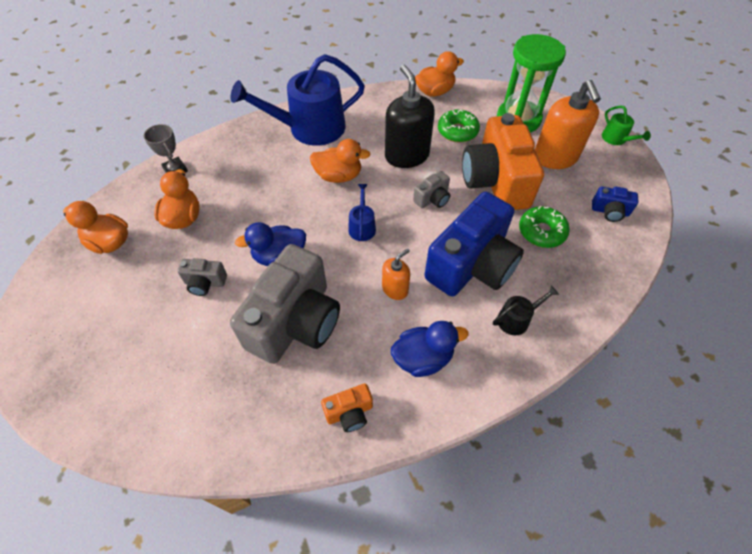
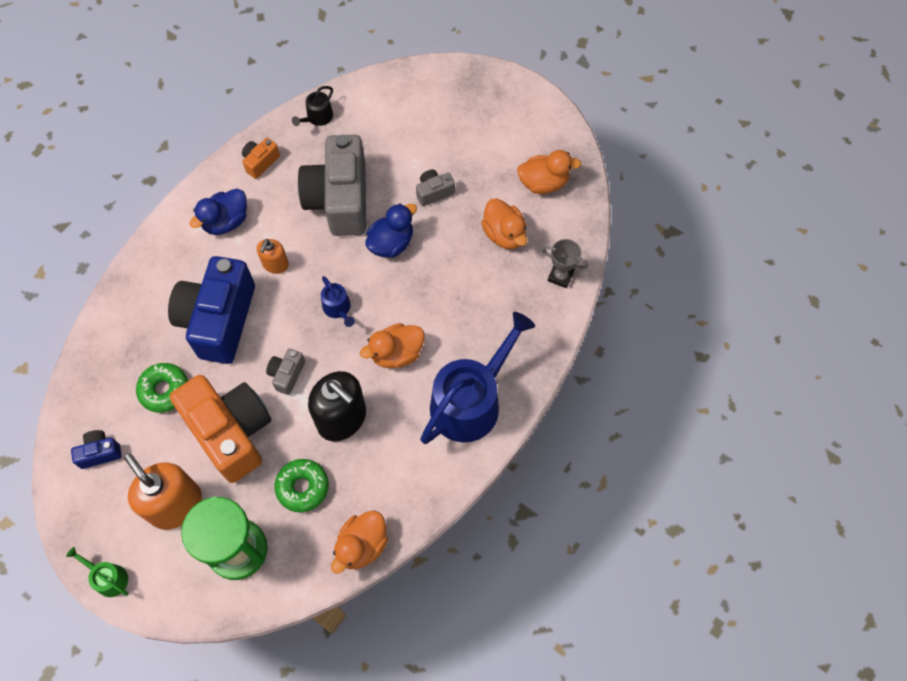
camera: 150 degrees right, 10 degrees up
(516, 319) = (162, 289): black watering can -> black watering can (317, 117)

